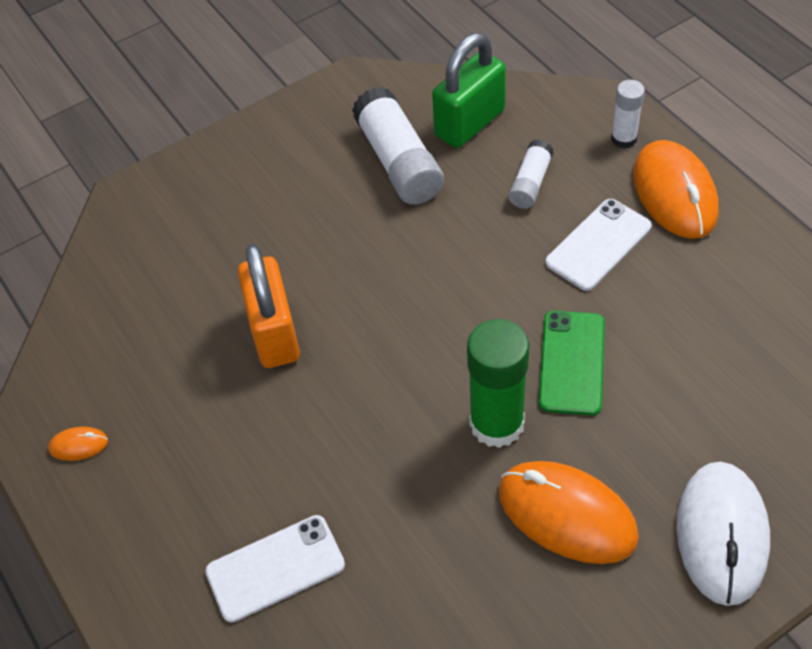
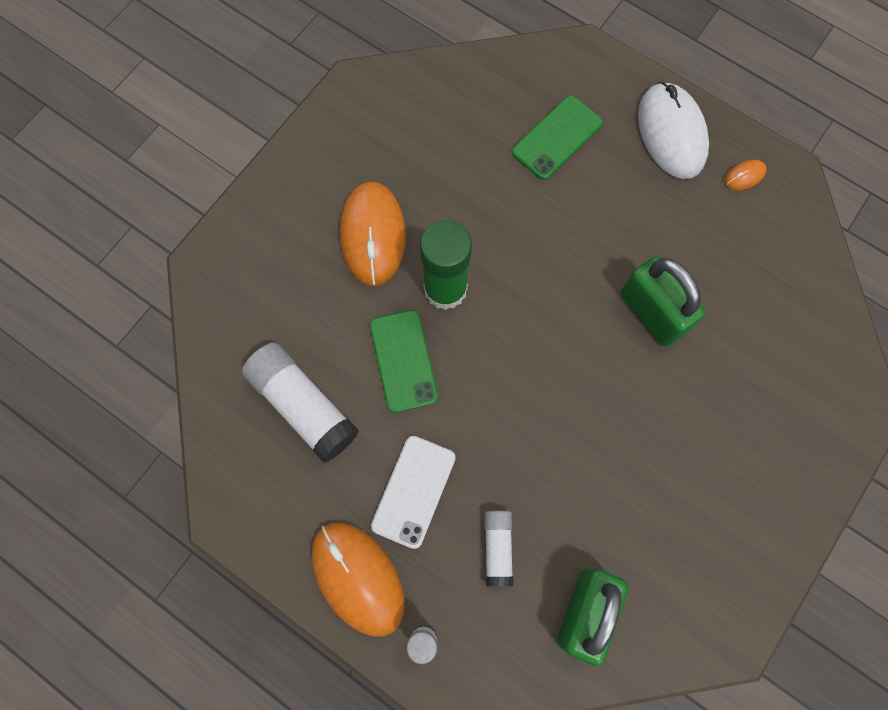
camera: 155 degrees right, 20 degrees up
(274, 333) = (652, 312): orange padlock -> green padlock
(275, 568) = (557, 138): white phone -> green phone
(399, 161) = (633, 535): white glue stick -> white glue stick (303, 405)
(567, 514) = (372, 235): orange mouse -> orange mouse turned 75 degrees clockwise
(721, 534) = (262, 254): white mouse -> white mouse (671, 133)

